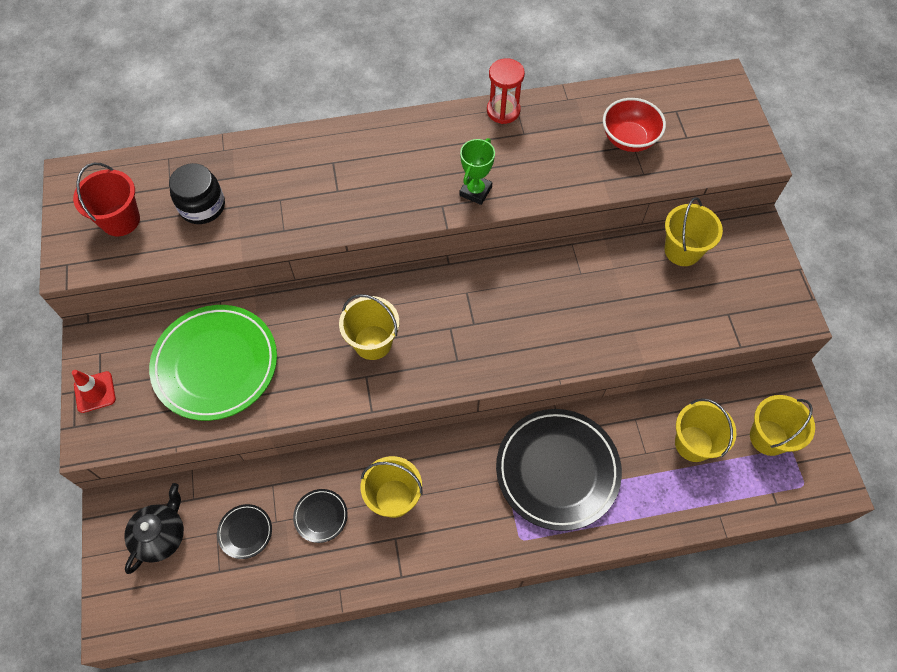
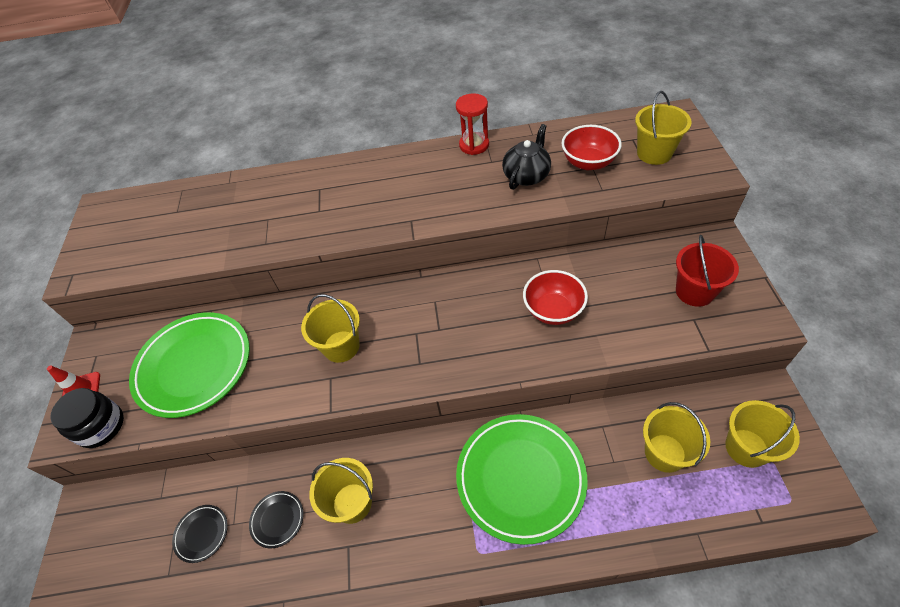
camera: 10 degrees right, 10 degrees down
(120, 220) = (128, 238): red bucket -> red bucket (694, 291)
(161, 535) = (122, 534): black teapot -> black teapot (526, 175)
(202, 206) = (200, 226): black jar -> black jar (101, 426)
(475, 191) = (443, 208): green trophy -> none
(557, 470) = (520, 478): black plate -> green plate
(590, 303) = (553, 310): none -> red bowl
(682, 250) = (644, 262): yellow bucket -> yellow bucket (654, 153)

